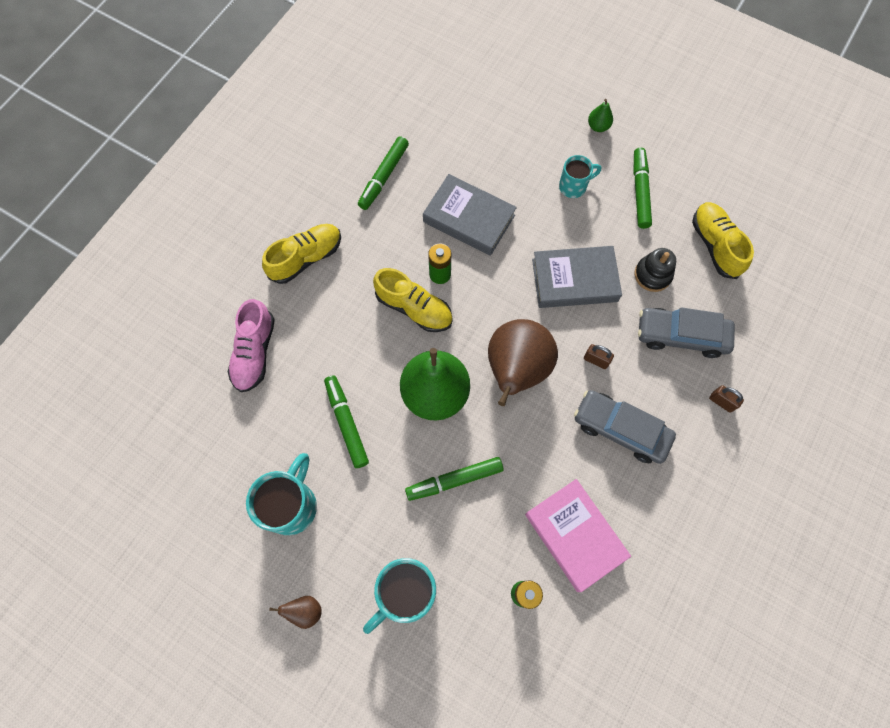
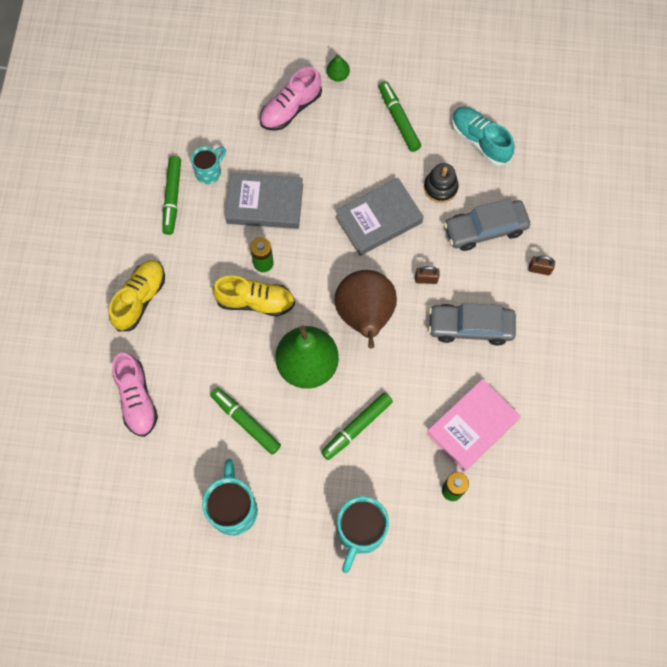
camera: 25 degrees left, 0 degrees up
(305, 611) = (286, 585): brown pear -> none
(537, 139) = (290, 109): none -> pink shoe
(573, 186) = (341, 138): turquoise mug -> turquoise mug (209, 172)
(575, 535) = (472, 427): pink book -> pink book turned 75 degrees counterclockwise
(715, 245) = (480, 141): yellow shoe -> turquoise shoe

